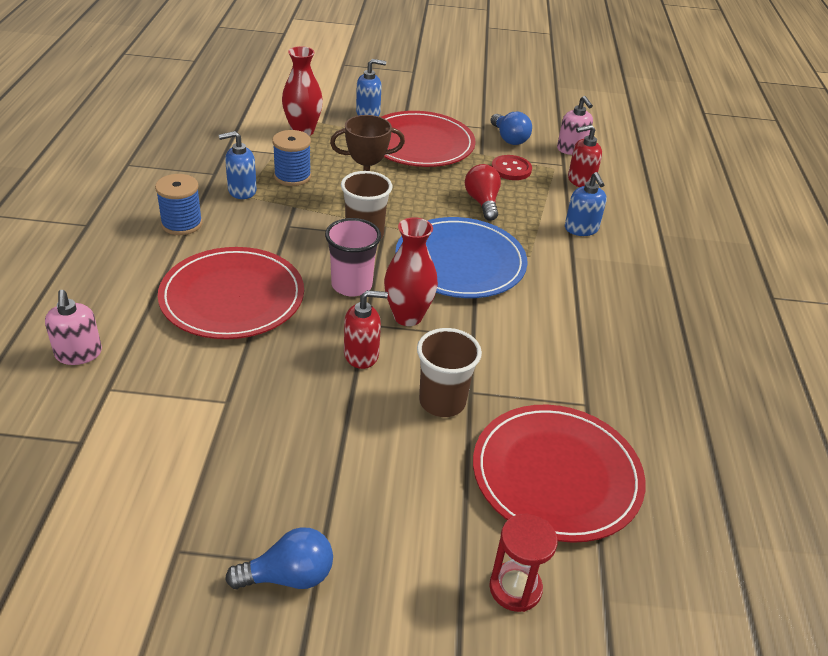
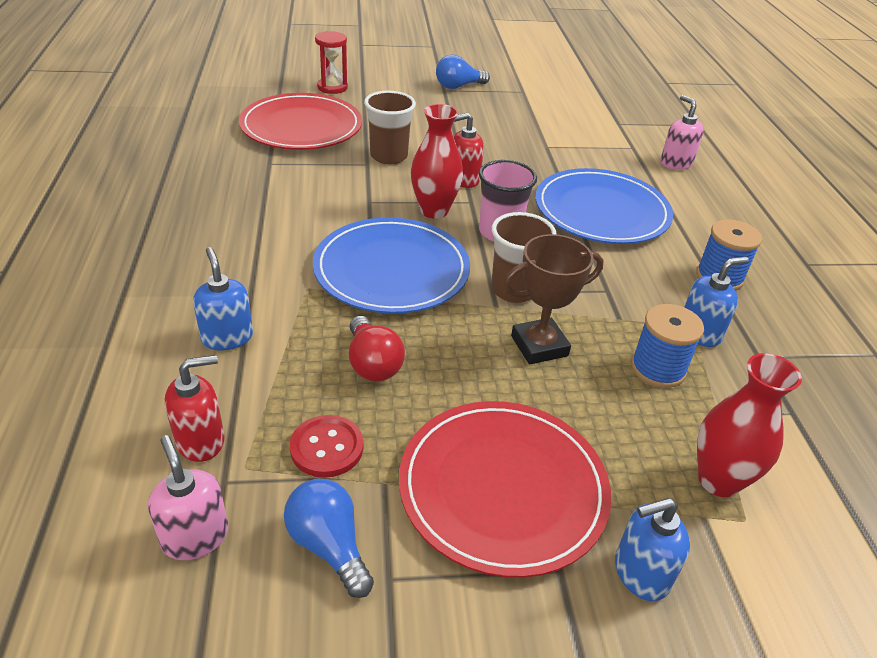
camera: 170 degrees right, 0 degrees up
(232, 297) = (601, 211): red plate -> blue plate

